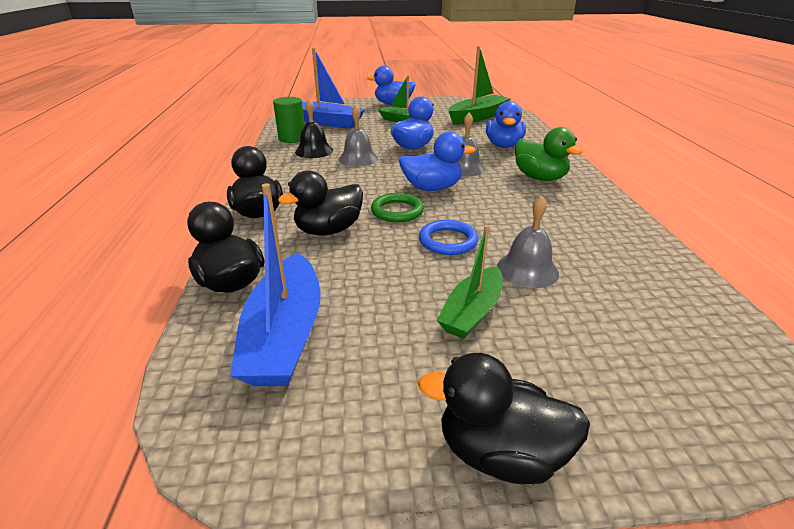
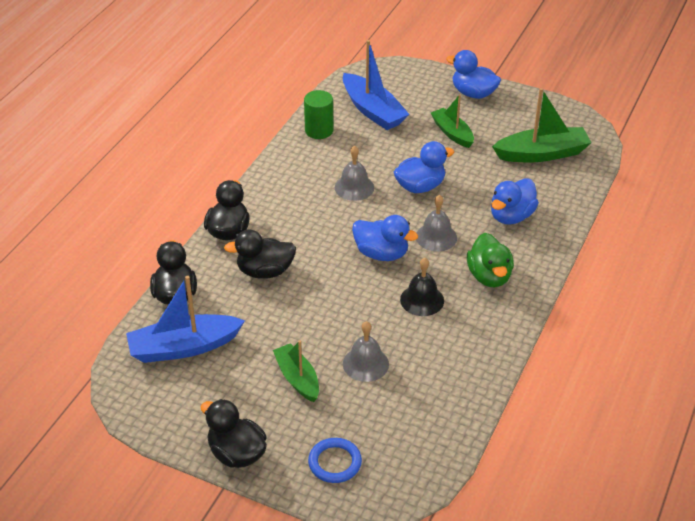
camera: 30 degrees right, 10 degrees up
(285, 335) = (183, 347): blue boat -> blue boat turned 45 degrees clockwise
(314, 151) = (324, 160): black bell -> black bell (422, 300)
(397, 211) = (329, 270): green ring -> none
(448, 241) = (338, 316): blue ring -> blue ring (335, 463)
(472, 312) = (297, 378): green boat -> green boat turned 90 degrees clockwise

